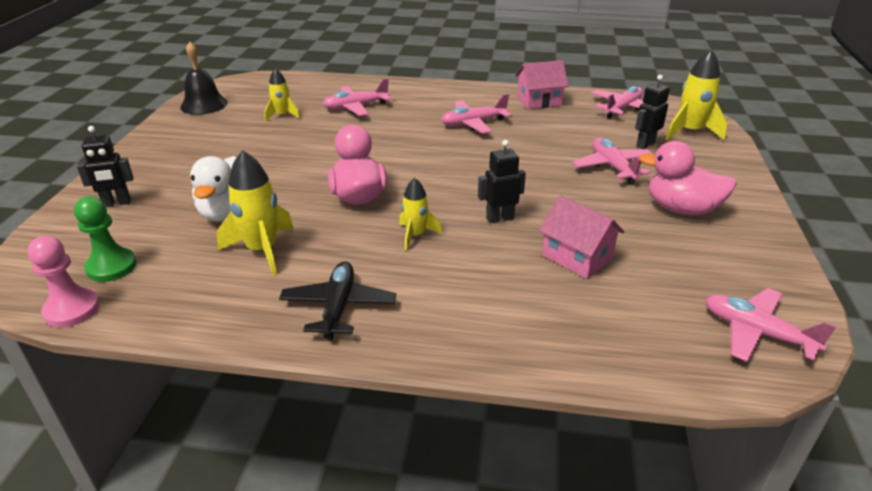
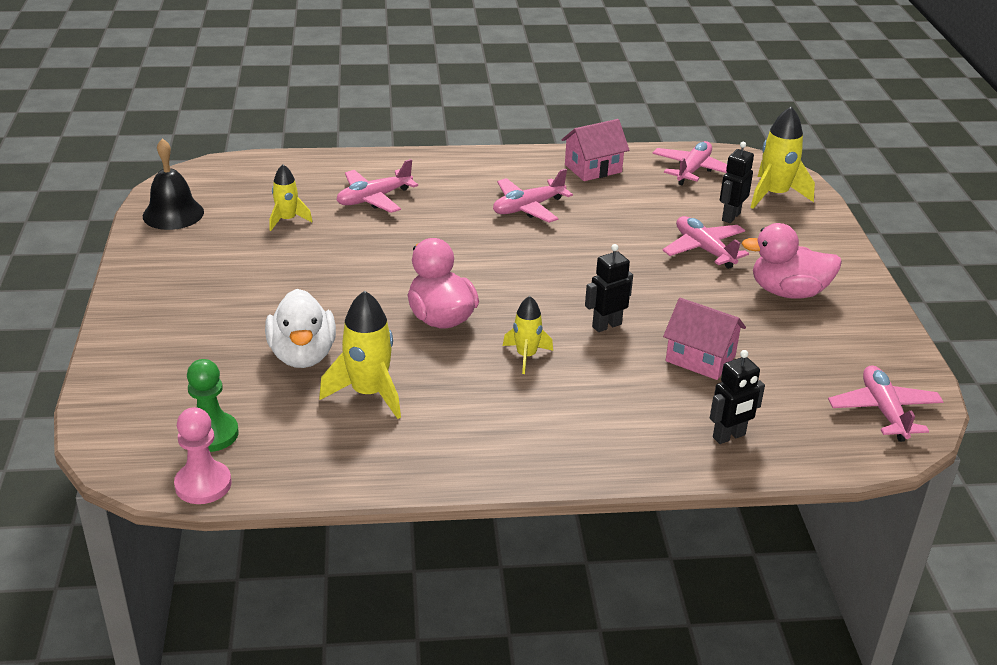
camera: 15 degrees left, 0 degrees up
(117, 203) = (160, 360): black robot -> black robot (729, 436)
(338, 307) = (484, 442): black plane -> none
(756, 333) = (883, 411): pink plane -> pink plane turned 60 degrees clockwise

